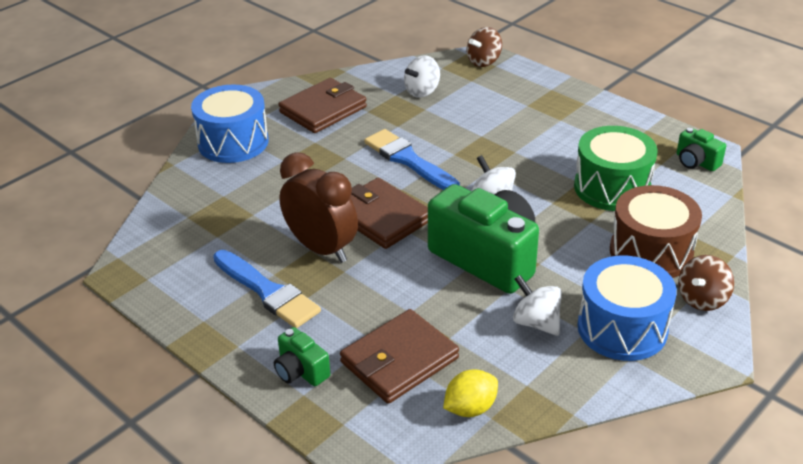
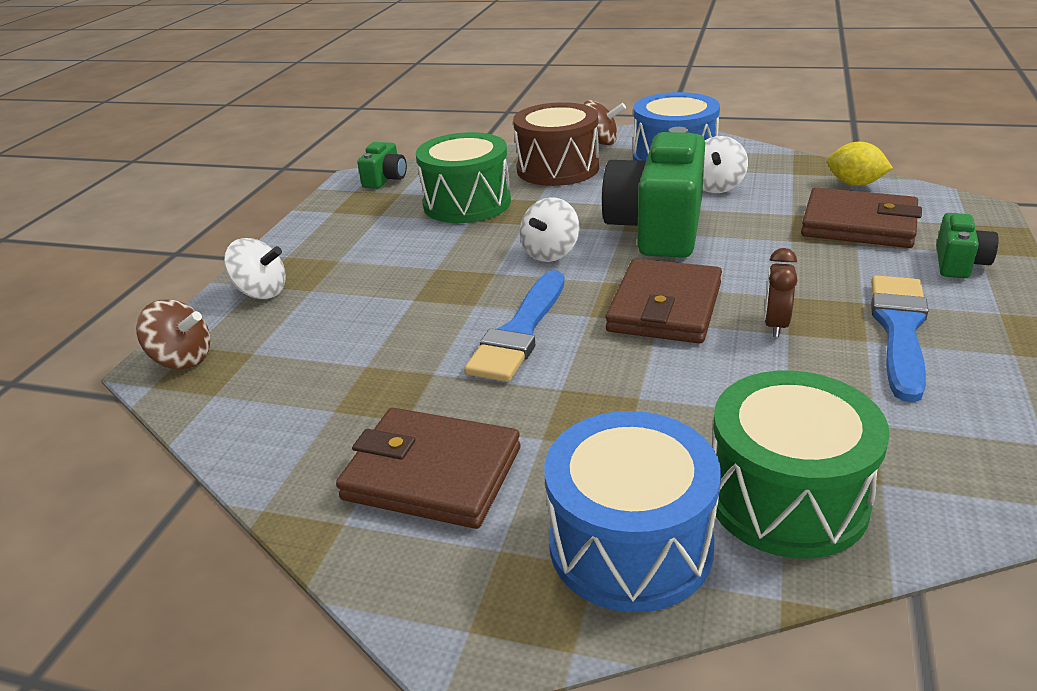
camera: 115 degrees left, 5 degrees down
(209, 188) = (787, 498): none -> green drum
(321, 248) = (775, 325): brown clock -> brown clock, size x0.50
(422, 91) = (310, 386): white spinning top -> white spinning top (261, 292)

